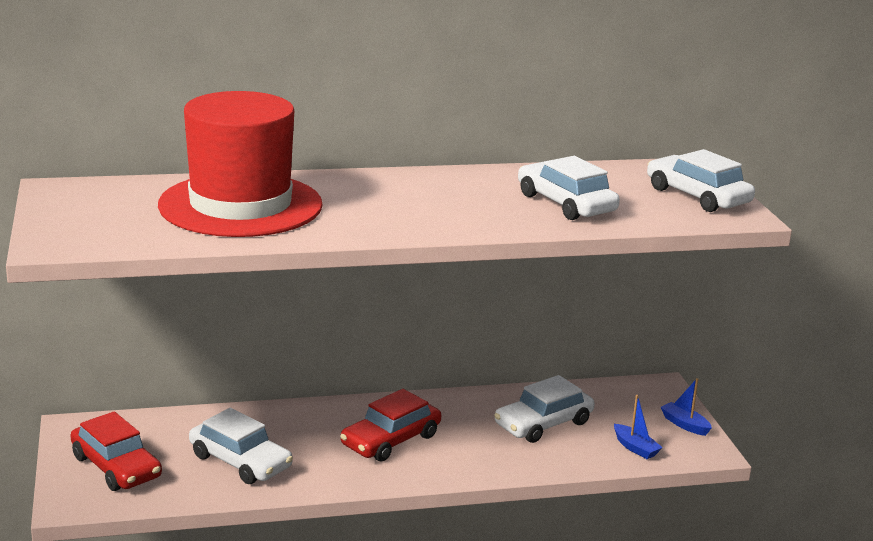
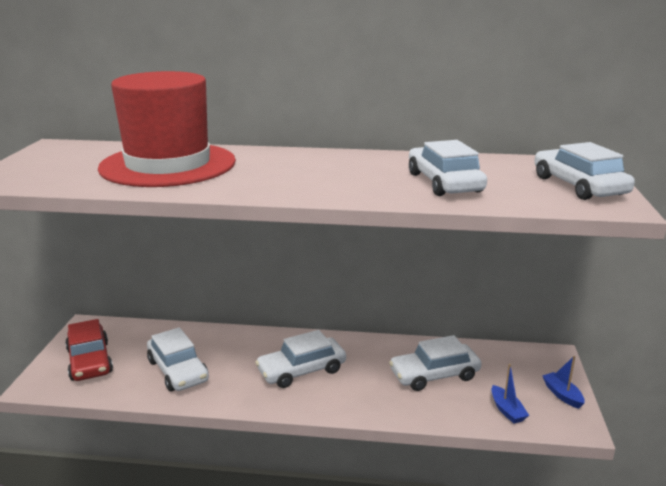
camera: 20 degrees right, 0 degrees up
(391, 440) = (301, 370): red car -> white car

